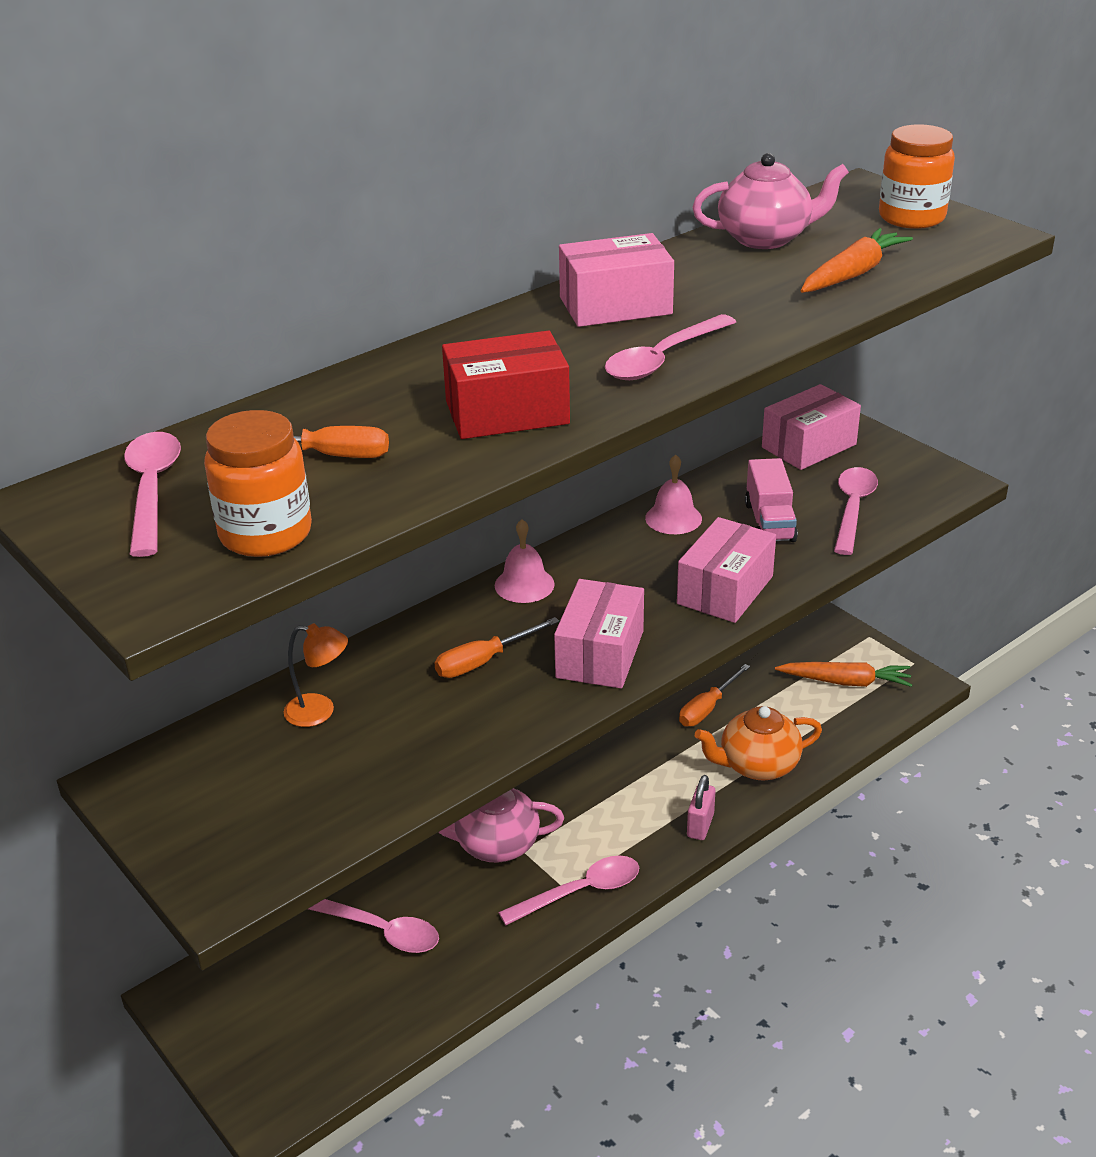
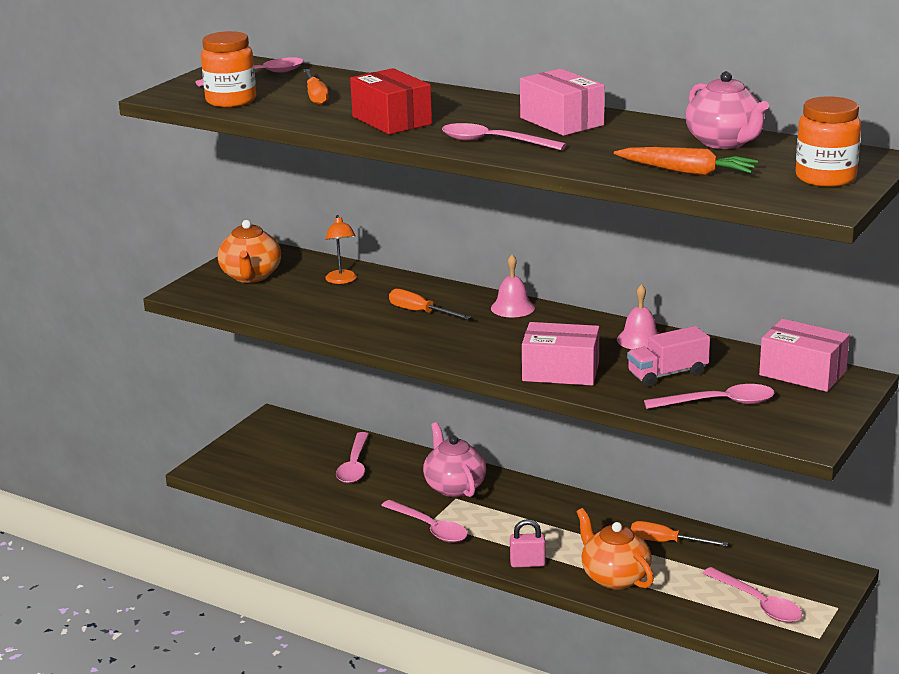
camera: 70 degrees right, 10 degrees down
(222, 804) = (251, 276): none -> orange teapot
(600, 654) = (453, 344): pink box -> none
(845, 682) = (758, 604): orange carrot -> pink spoon

